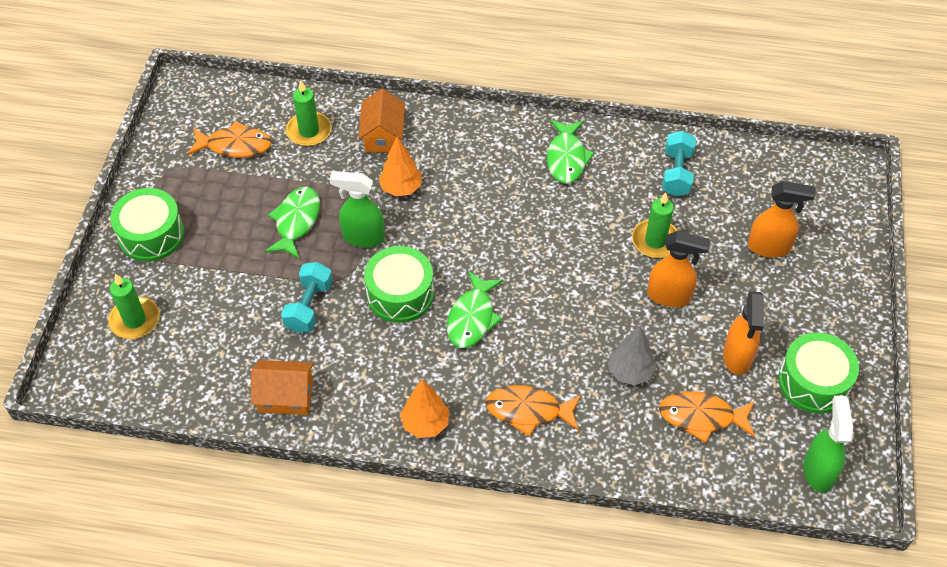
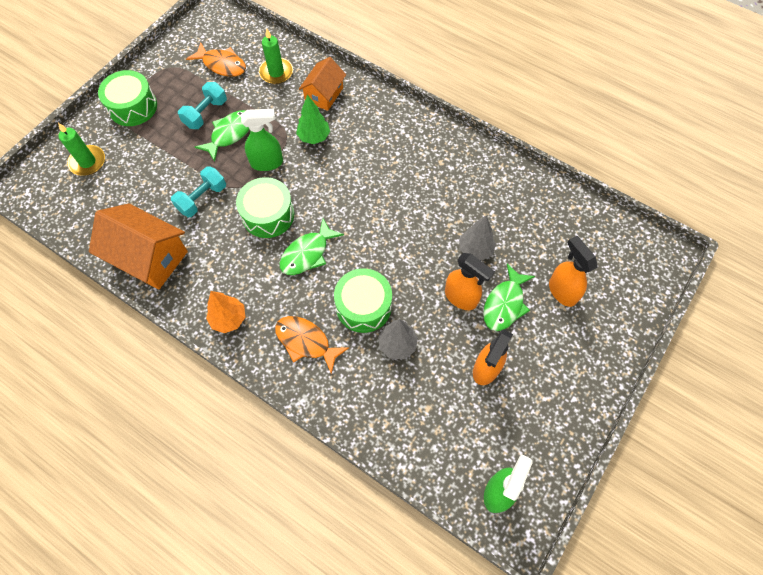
camera: 25 degrees right, 10 degrees up
(286, 396) = (149, 257): orange house -> orange house, size x1.61
(363, 237) = (267, 163): green spray bottle -> green spray bottle turned 135 degrees clockwise
(401, 188) = (314, 137): orange tree -> green tree
(566, 158) = (445, 160): green fish -> green fish (504, 304)
(655, 241) = (475, 250): green candle -> grey tree
(676, 173) = (521, 203): turquoise dumbbell -> turquoise dumbbell (206, 113)
(701, 417) = (431, 405): orange fish -> none
(769, 247) = (562, 291): orange spray bottle -> orange spray bottle turned 150 degrees counterclockwise
(813, 382) = (536, 416): green drum -> green drum (363, 306)

